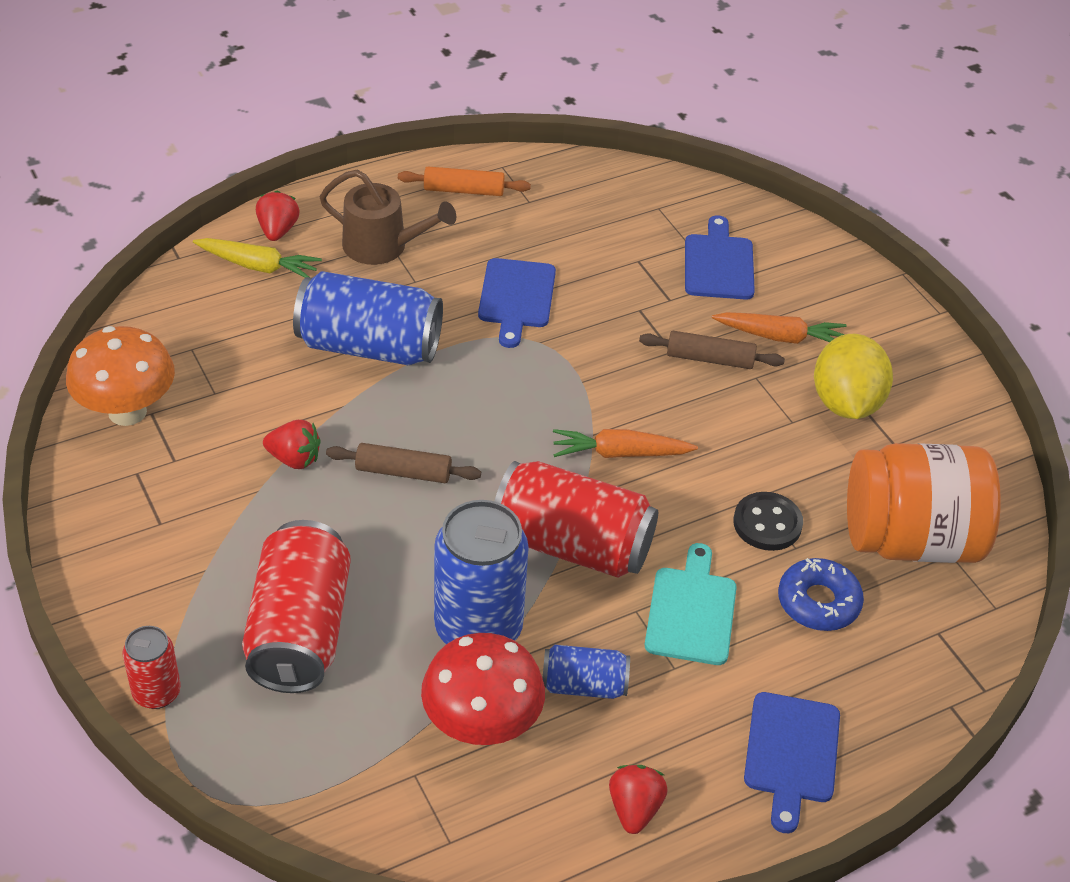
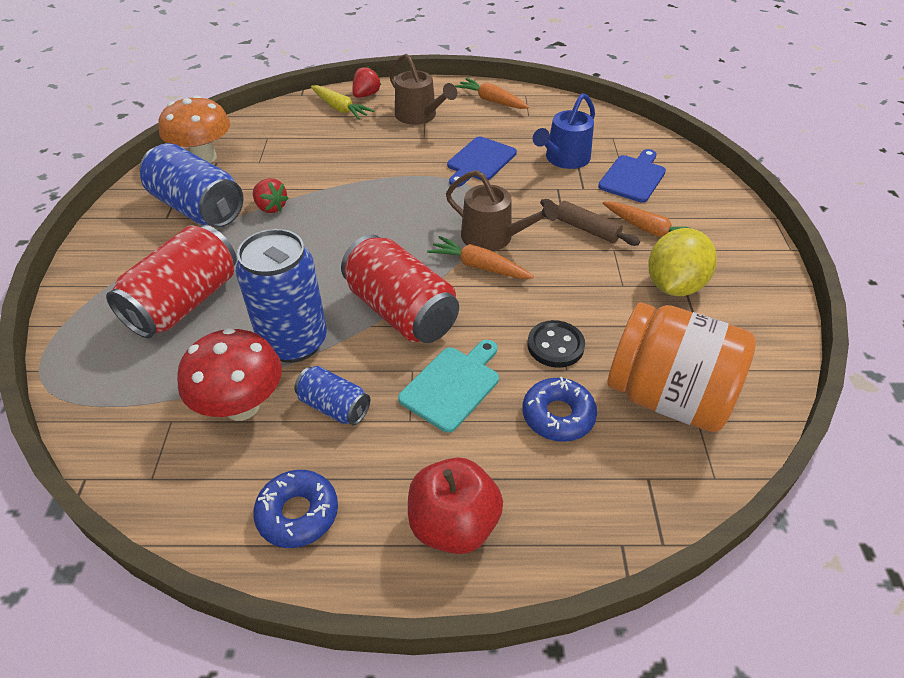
camera: 30 degrees right, 0 degrees up
(157, 693) = (72, 308): red can -> none
(369, 346) = (367, 162): blue can -> blue can (198, 208)
(403, 472) = (328, 234): brown rolling pin -> none
(464, 190) = (491, 101): orange rolling pin -> orange carrot
(609, 407) = (493, 237): none -> brown watering can
(620, 261) = (564, 159): none -> blue watering can
(634, 809) = (298, 513): red strawberry -> blue donut
(791, 753) = (453, 524): blue cutting board -> red apple

